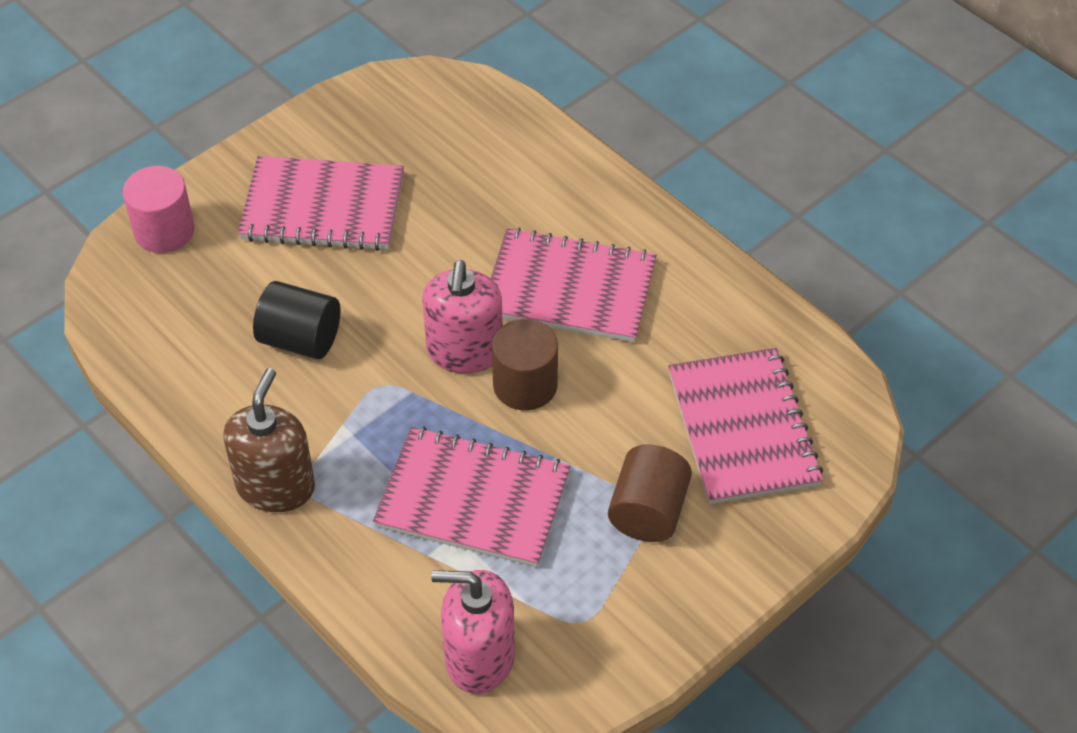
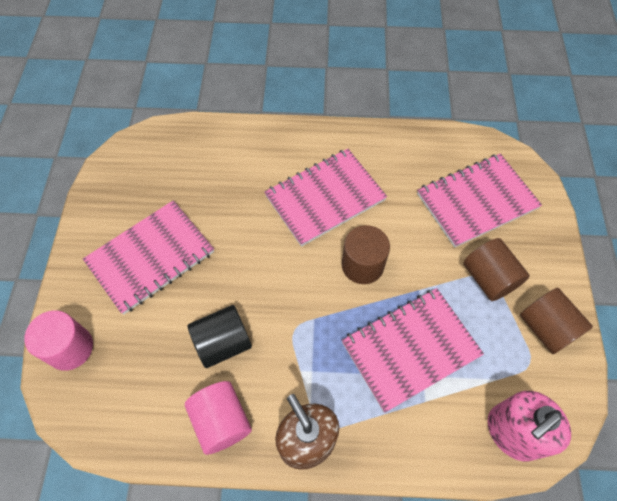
camera: 45 degrees left, 10 degrees up
(222, 402) = (221, 421): none -> pink cylinder
(464, 351) = (314, 273): pink soap dispenser -> none
(646, 608) = (545, 328): none -> brown cylinder
(743, 428) = (476, 201): pink notebook -> pink notebook turned 60 degrees counterclockwise

